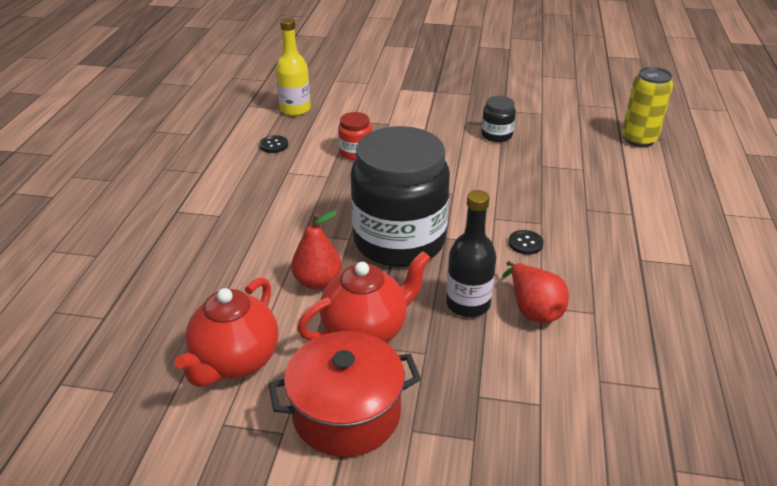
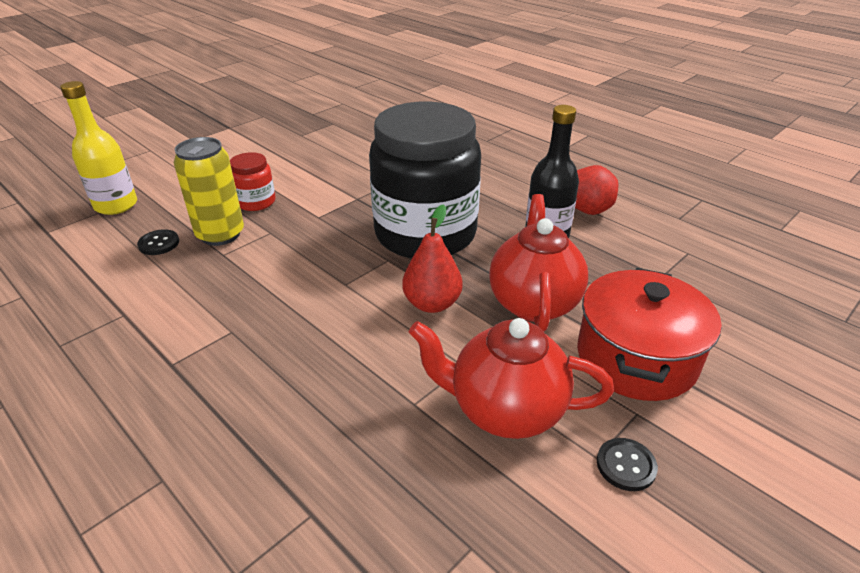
camera: 55 degrees left, 0 degrees up
(235, 361) = (505, 410): red teapot -> red teapot turned 135 degrees clockwise
(496, 135) = (341, 131): black jar -> none
(525, 243) = (498, 179): black button -> black button (626, 465)
(639, 139) = (431, 88): yellow can -> yellow can (220, 234)

